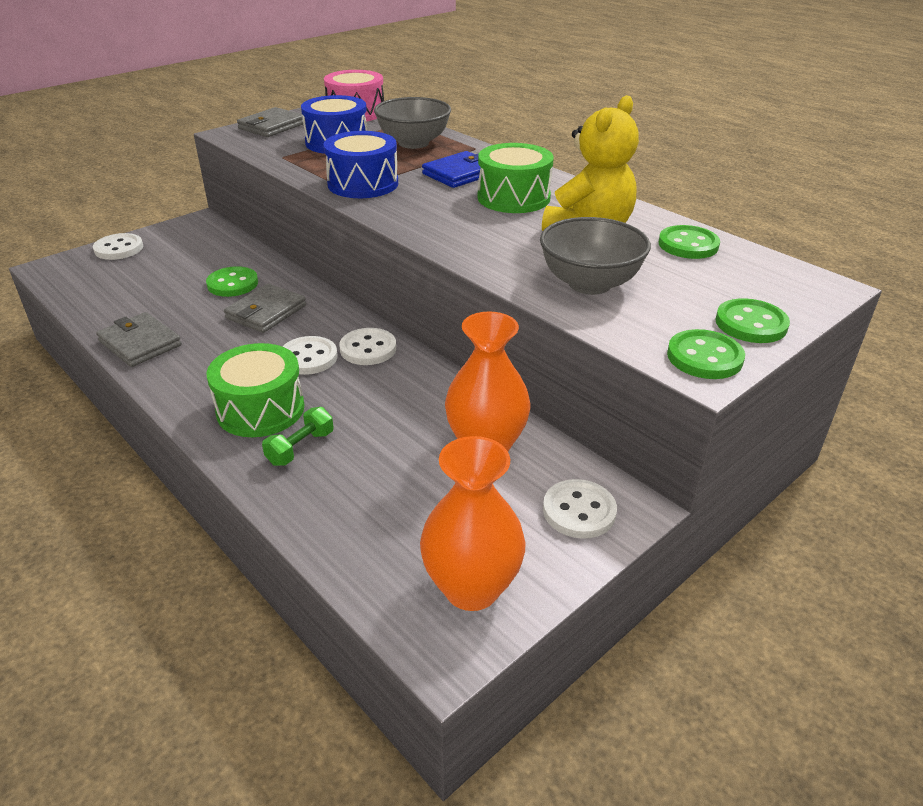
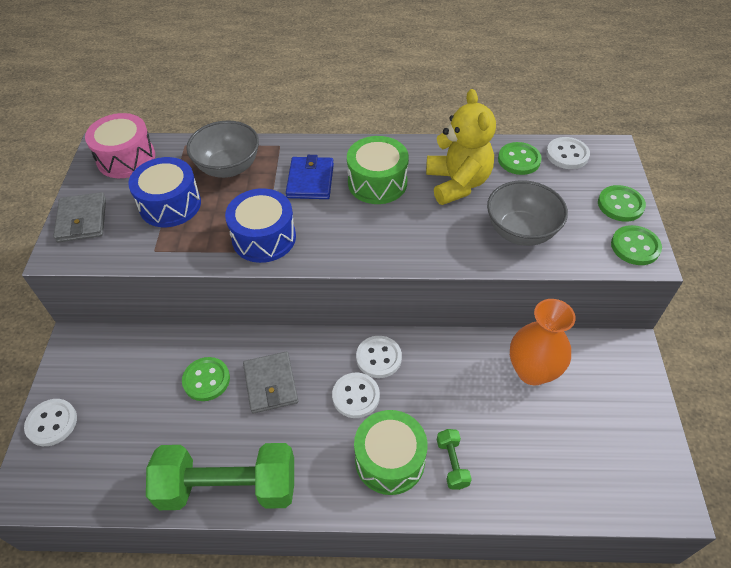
camera: 45 degrees left, 15 degrees up
(140, 343) = (228, 487): grey wallet -> green dumbbell
(471, 588) = (638, 461): orange vase -> none
(579, 511) = (618, 371): white button -> white button (567, 155)

